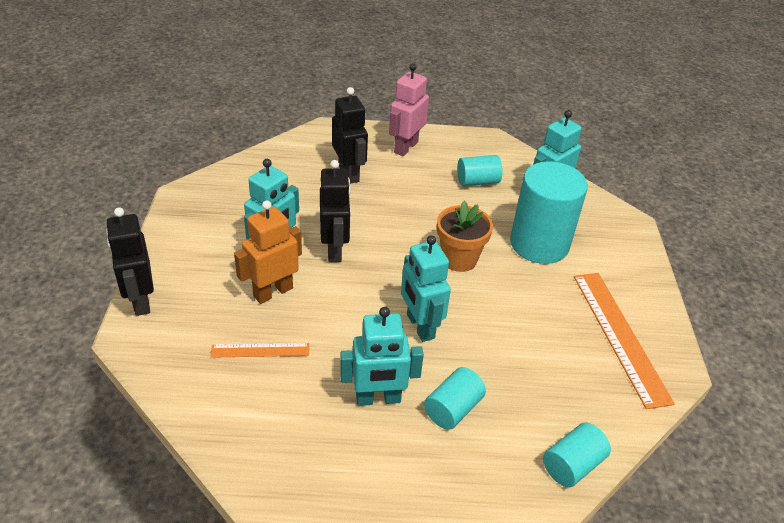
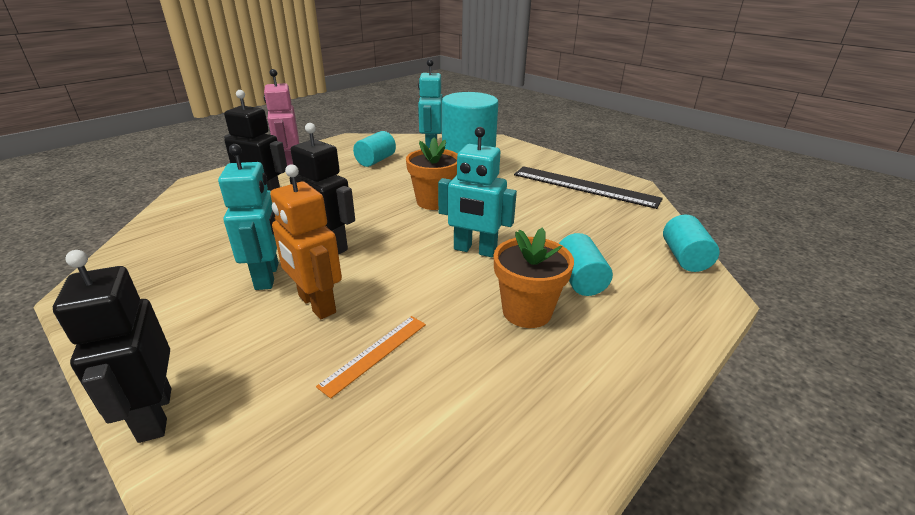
camera: 45 degrees left, 10 degrees down
(140, 301) = (154, 414): black robot -> black robot turned 45 degrees clockwise
(273, 292) = (316, 304): orange robot -> orange robot turned 45 degrees counterclockwise
(378, 399) = (527, 311): turquoise robot -> orange flower pot
(619, 336) = (584, 186): orange ruler -> black ruler

